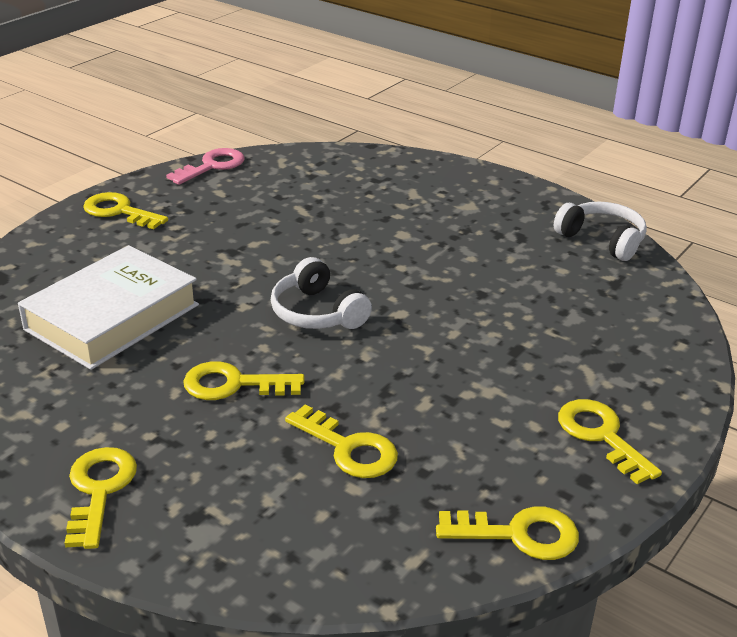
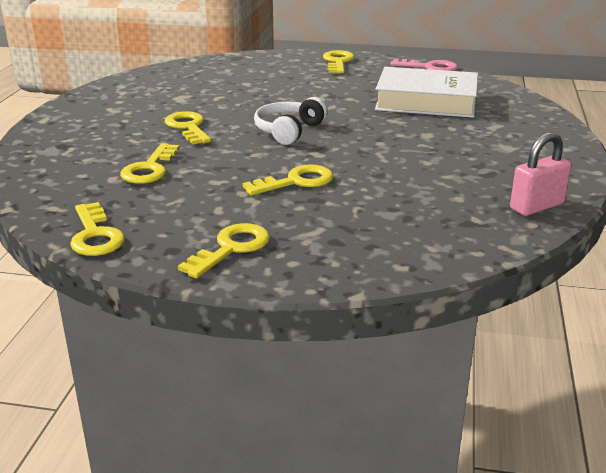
camera: 65 degrees right, 5 degrees down
(99, 490) = (71, 121): yellow key -> yellow key (296, 182)
(112, 317) = (225, 87): white book -> white book (426, 101)
(602, 240) = (536, 206): white headphones -> pink padlock

